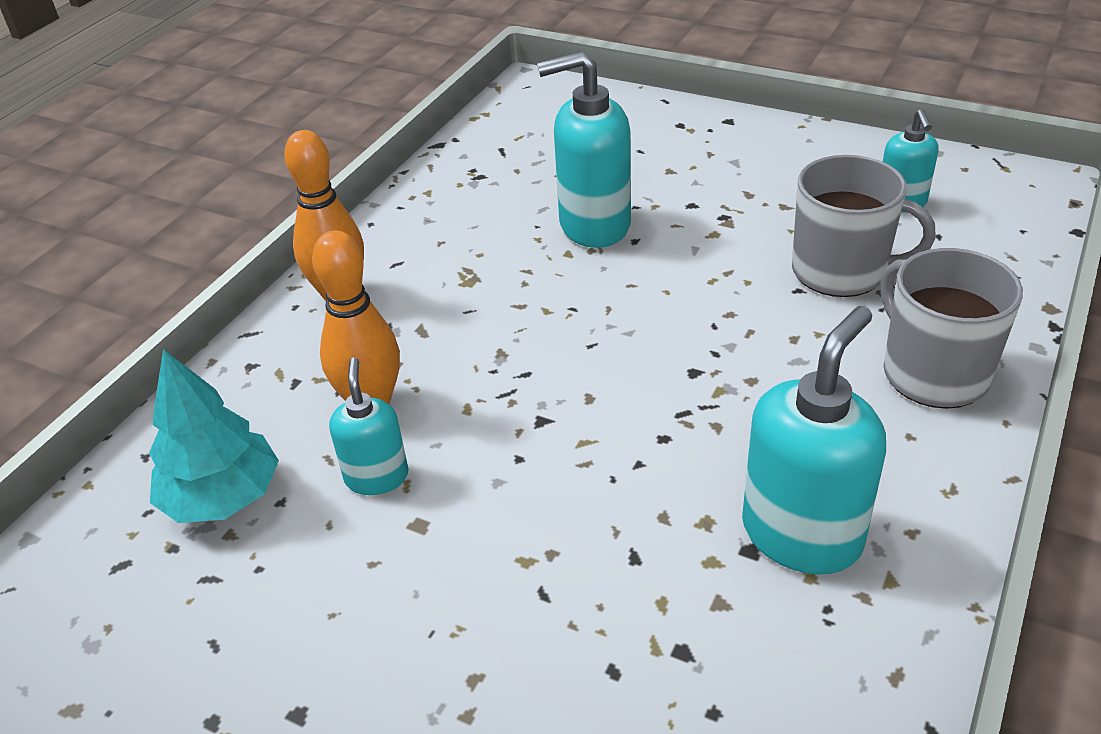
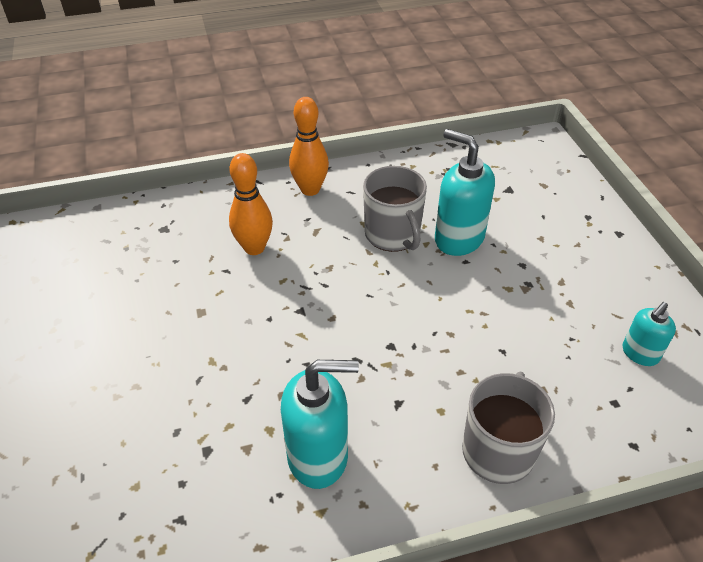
camera: 45 degrees right, 5 degrees up
(223, 498) = (162, 243): turquoise tree -> none
(377, 477) = (214, 280): turquoise soap dispenser -> none
(841, 271) = (540, 360): grey mug -> grey mug (393, 235)

